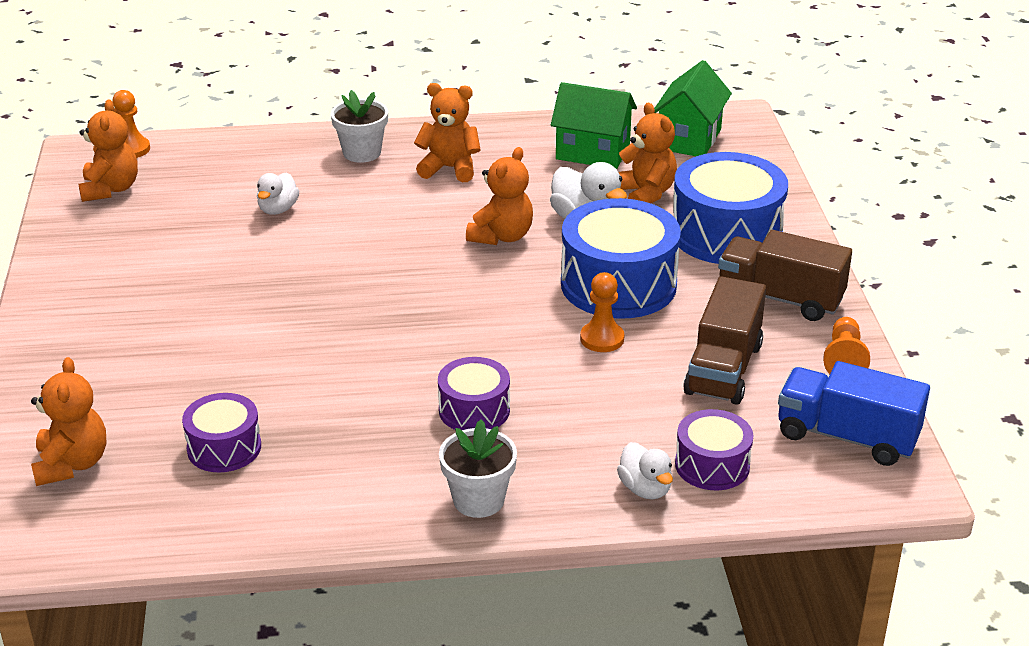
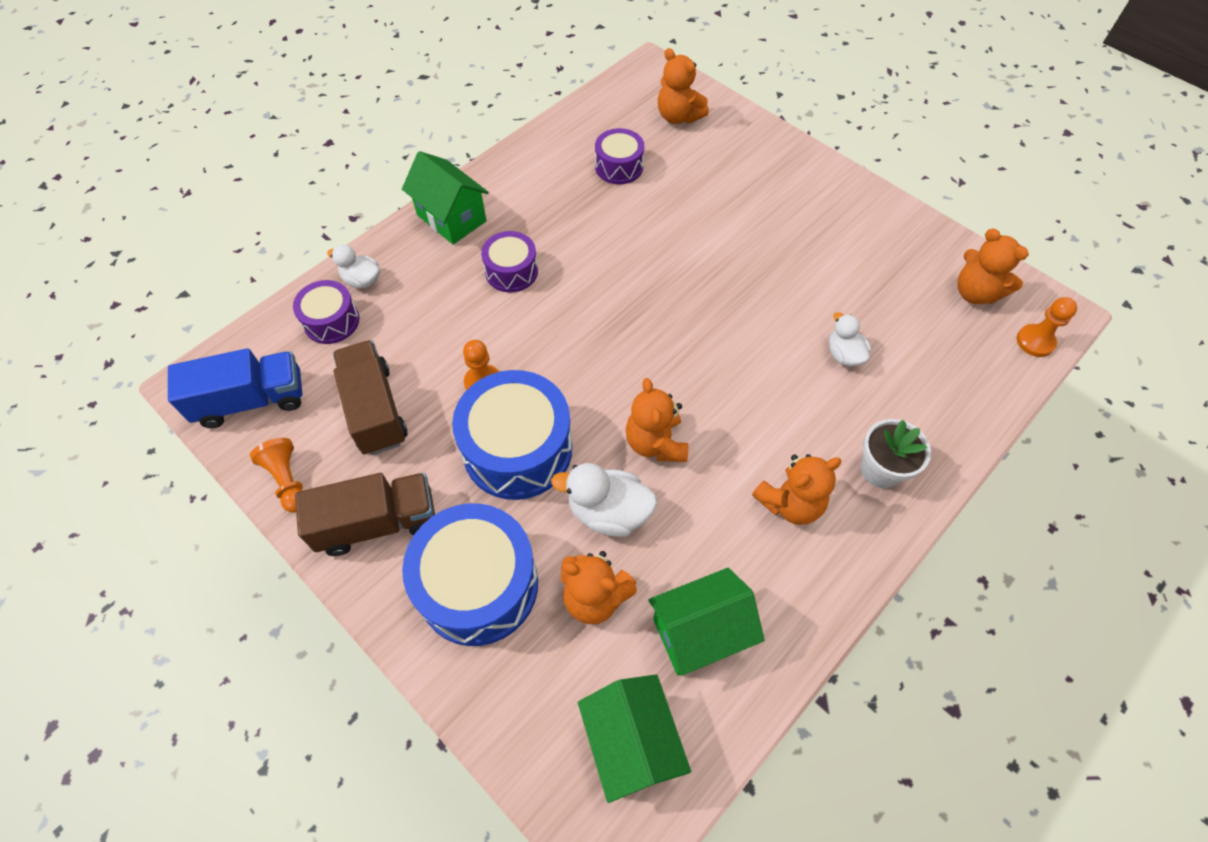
camera: 140 degrees right, 25 degrees up
(478, 500) = (451, 218): white flower pot -> green house

